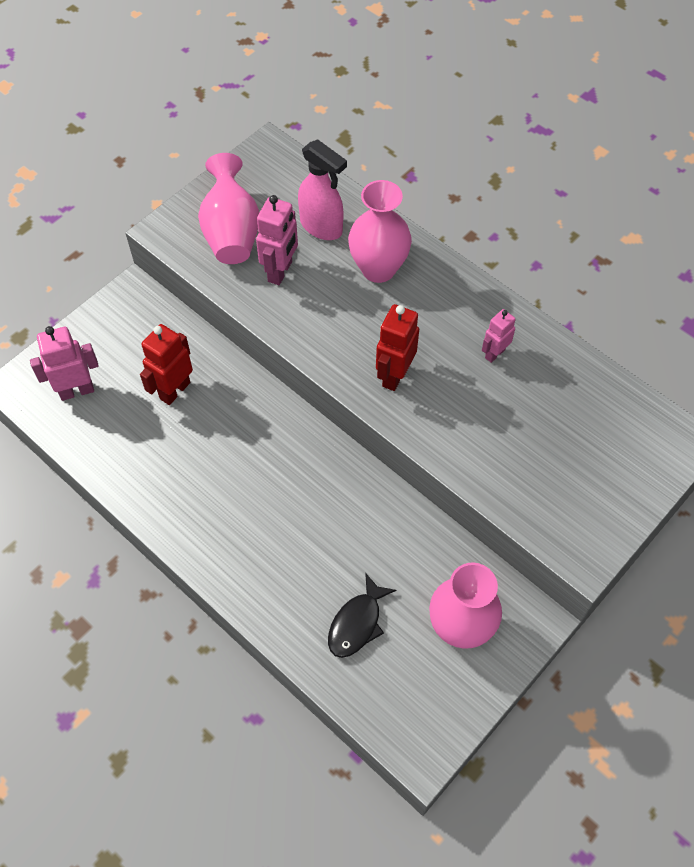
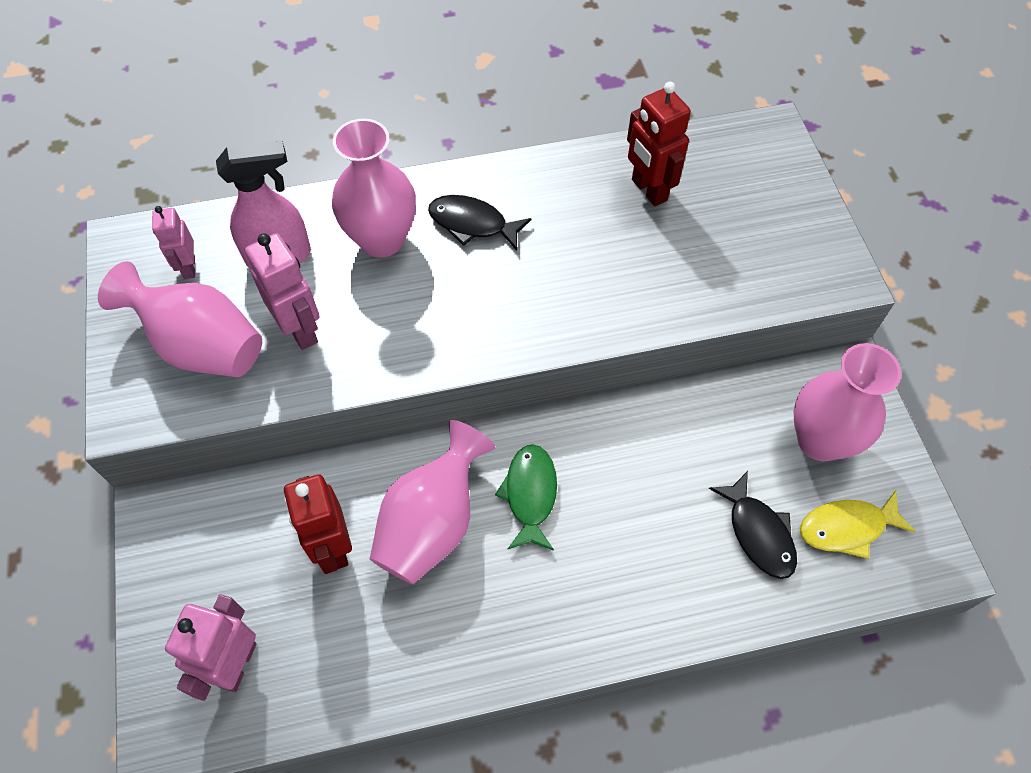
camera: 55 degrees left, 0 degrees up
(226, 431) = (432, 523): none -> pink vase
(284, 472) = (530, 495): none -> green fish
(394, 375) = (524, 305): red robot -> red robot (648, 190)
(403, 679) = (847, 528): none -> yellow fish
(433, 308) = (472, 224): none -> black fish
(494, 353) = (568, 207): pink robot -> pink robot (189, 267)

